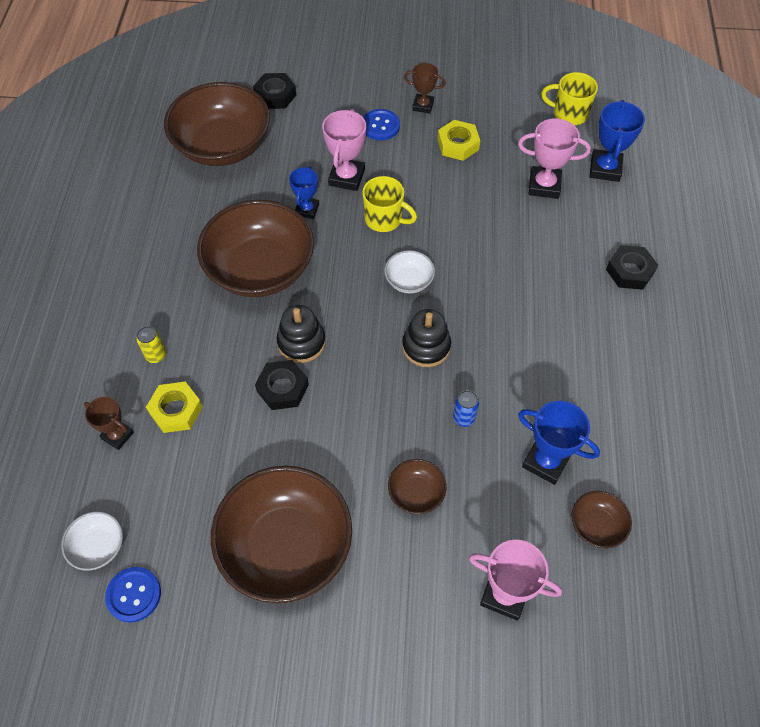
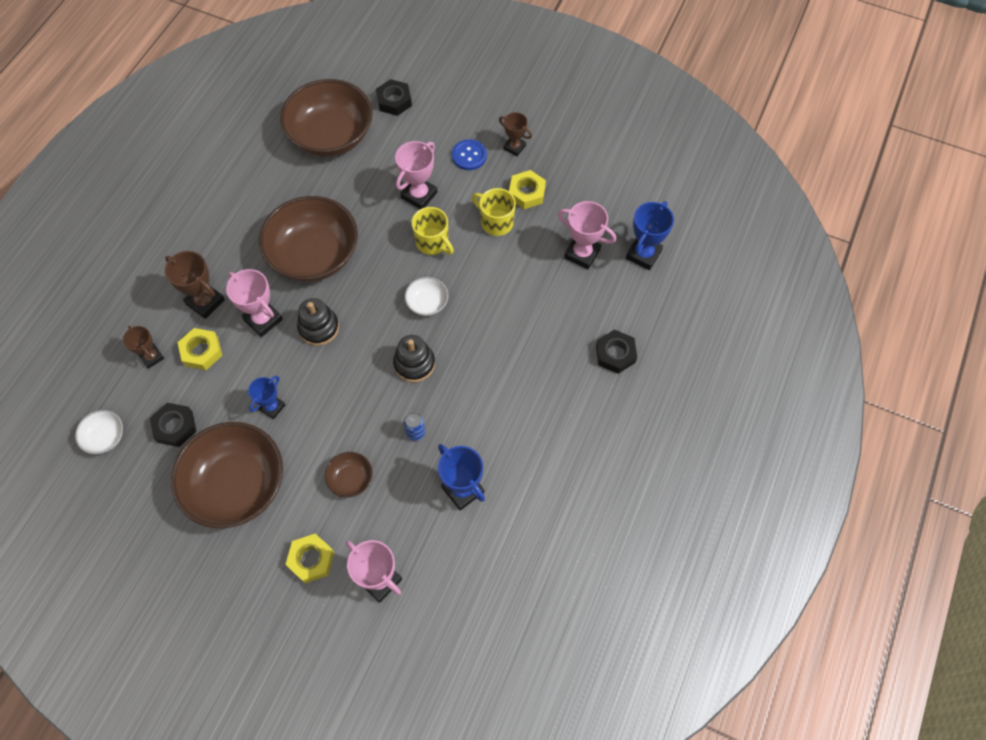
camera: 20 degrees right, 5 degrees up
(134, 595) = (115, 482): blue button -> none
(156, 355) = (205, 302): yellow can -> brown trophy
(233, 353) = (263, 319): none -> pink trophy
(282, 388) = (288, 361): black nut -> black nut (175, 427)
(307, 210) = (374, 214): blue trophy -> blue trophy (272, 407)
(414, 600) = (311, 559): none -> yellow nut
(569, 114) = (639, 193): yellow mug -> yellow mug (496, 222)
(596, 525) = (476, 554): brown bowl -> none

